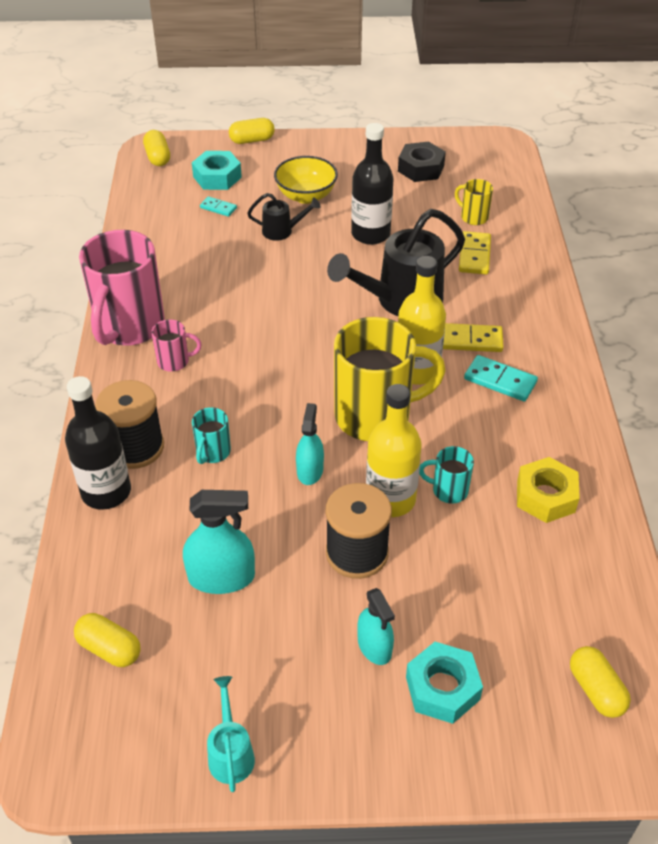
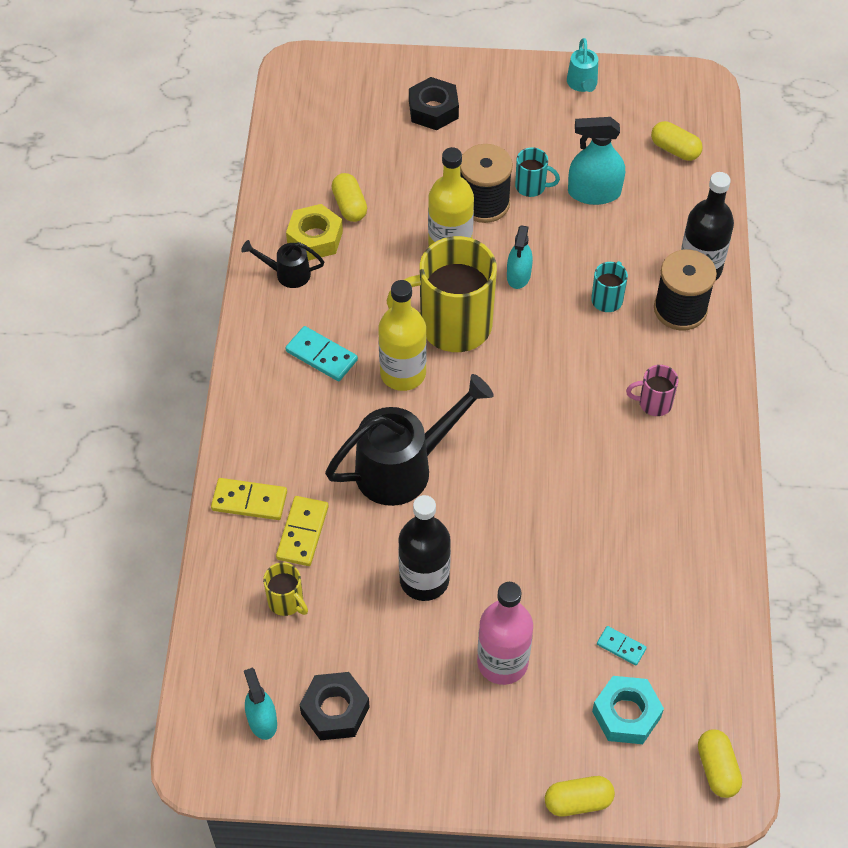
camera: 175 degrees left, 10 degrees up
(129, 327) = (709, 452): pink mug -> none
(282, 231) = (537, 594): black watering can -> black watering can (288, 274)
(306, 196) = (502, 662): yellow bowl -> pink bottle
(374, 646) = (478, 138): turquoise spray bottle -> turquoise spray bottle (262, 721)
(442, 688) = (433, 110): turquoise nut -> black nut
(448, 490) = (398, 249): turquoise mug -> turquoise mug (531, 186)
(470, 340) = (339, 407): yellow domino -> yellow domino (249, 501)
(596, 690) = (325, 102): yellow capsule -> yellow capsule (349, 206)

